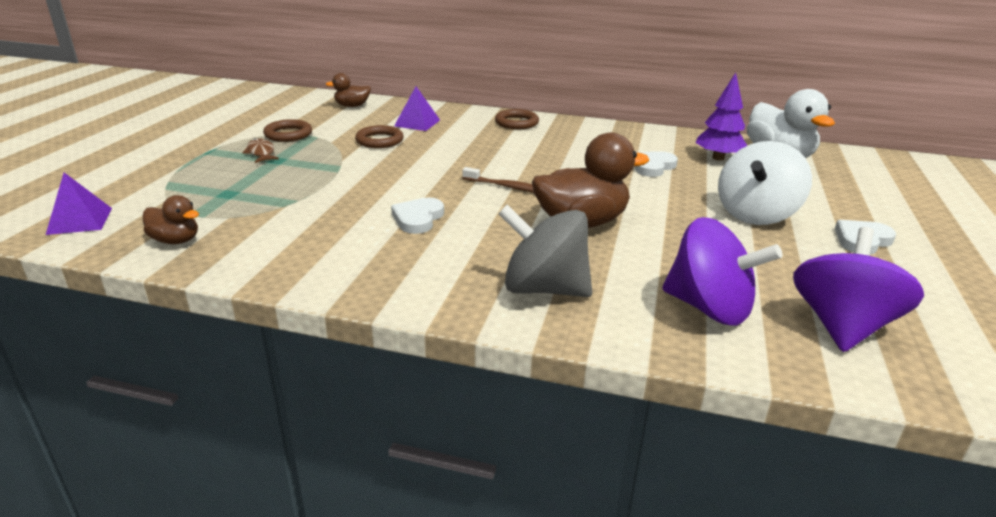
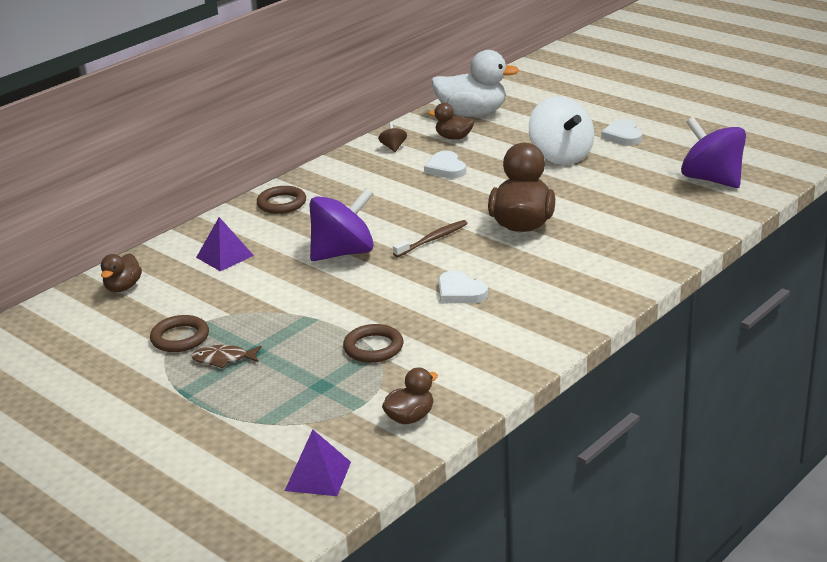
camera: 60 degrees left, 0 degrees up
(379, 140) = (256, 285): brown ring -> brown ring (373, 347)
(544, 288) = (609, 262): grey spinning top -> none
(663, 139) = (393, 147): none -> brown spinning top
(709, 308) = (669, 212): purple spinning top -> purple spinning top (343, 253)
(718, 158) = (454, 137): purple tree -> brown duck

